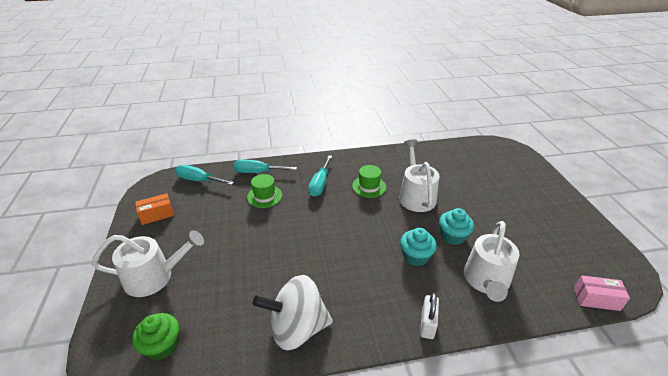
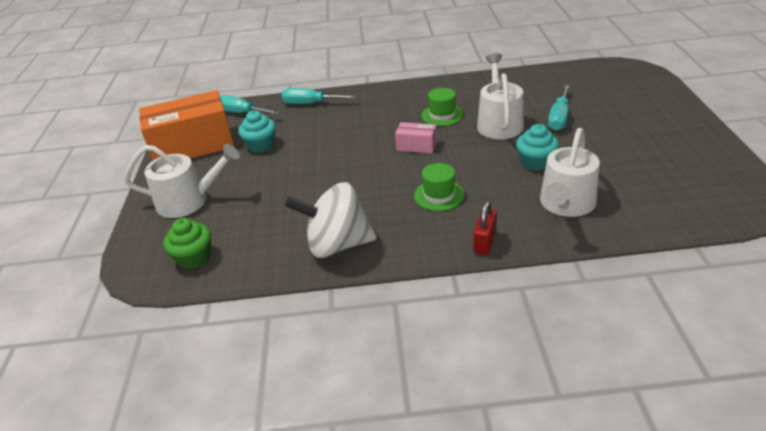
camera: 10 degrees right, 0 degrees up
(157, 215) = (193, 146): orange box -> orange box, size x2.22
(264, 196) = (315, 127): green hat -> green hat (439, 195)
(320, 184) = (382, 114): turquoise screwdriver -> turquoise screwdriver (559, 118)
(415, 256) = (485, 182): turquoise cupcake -> turquoise cupcake (261, 145)
(427, 324) = (485, 242): white padlock -> red padlock
(596, 299) = (699, 221): pink box -> pink box (416, 146)

